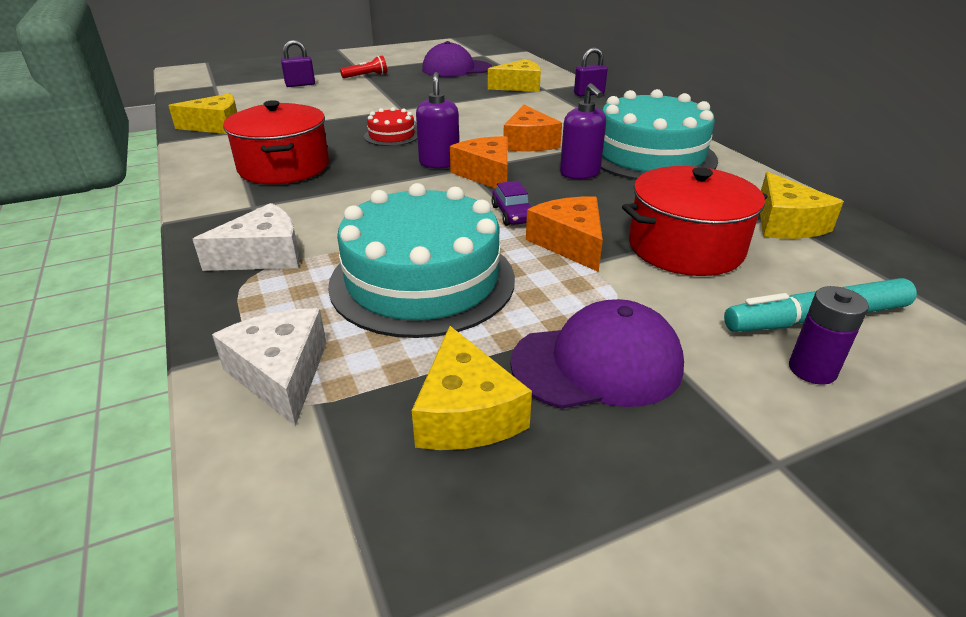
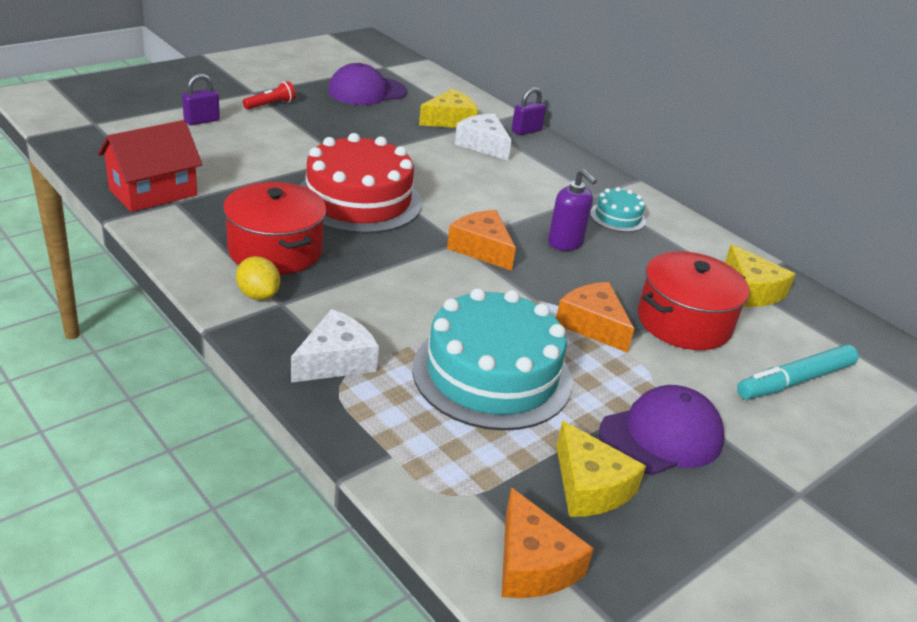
camera: 20 degrees left, 0 degrees up
(216, 126) = (153, 192): yellow cheese -> red house
(237, 198) = (258, 295): none -> yellow lemon
(281, 374) = (434, 473): white cheese -> white cheese (483, 145)
(391, 135) = (358, 200): red cake -> red cake, size x2.17
(439, 163) = (429, 236): purple soap dispenser -> none
(513, 214) = (530, 296): purple car -> none
(529, 142) = (500, 204): orange cheese -> orange cheese (532, 564)
(650, 155) = (617, 217): turquoise cake -> turquoise cake, size x0.46
(812, 370) = (802, 424): purple battery -> none

